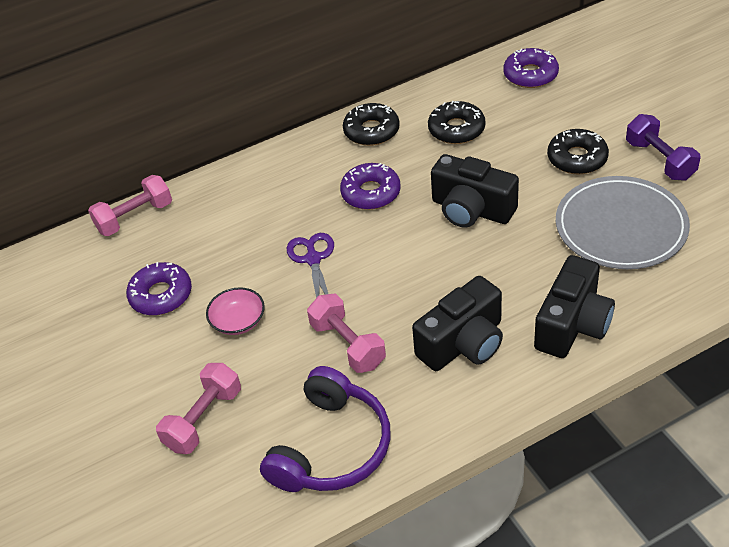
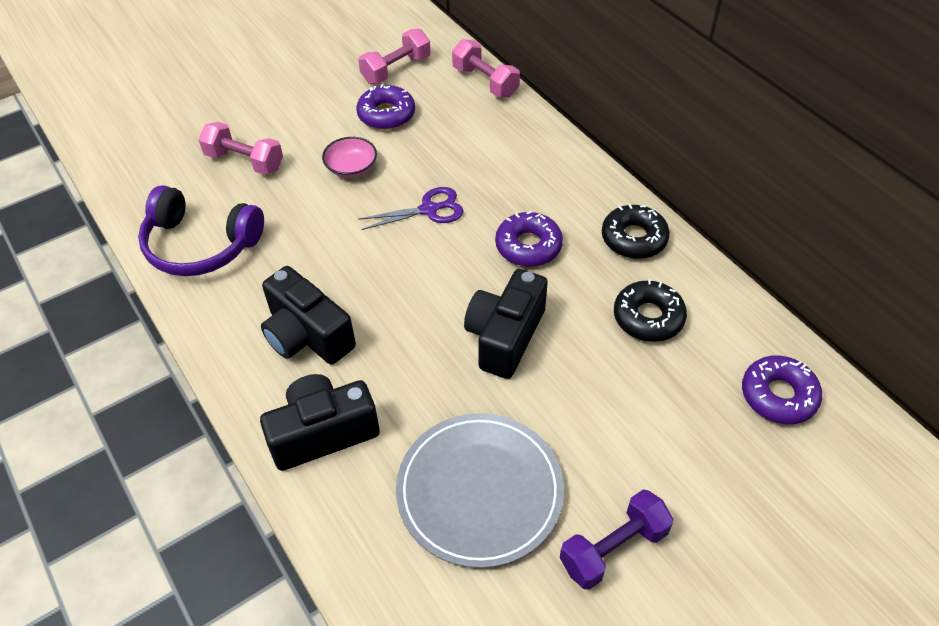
camera: 80 degrees right, 5 degrees up
(348, 345) = (315, 246): pink dumbbell -> pink dumbbell (396, 70)
(572, 325) = (323, 433): black camera -> black camera turned 135 degrees clockwise
(577, 158) = (606, 446): black donut -> none

